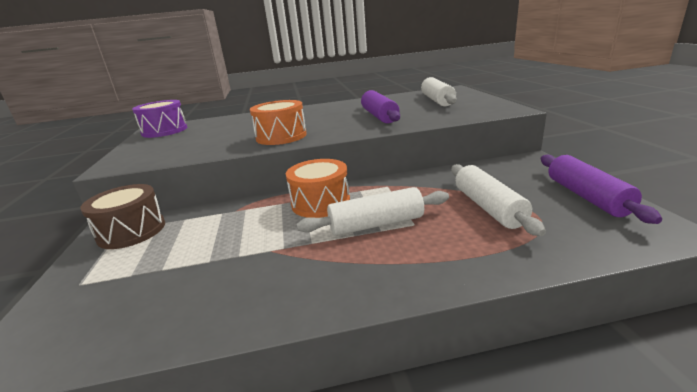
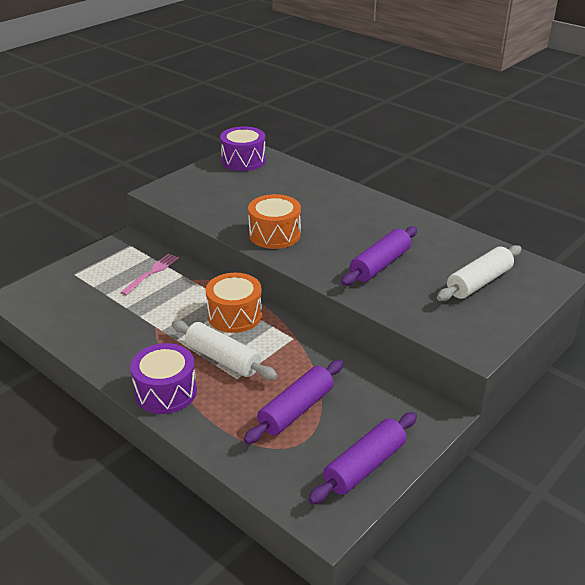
camera: 50 degrees right, 10 degrees up
(132, 231) = (133, 252): brown drum -> none
(185, 229) = (152, 272): none -> pink fork
(392, 274) = (166, 392): none -> purple drum
(488, 207) = (296, 410): white rolling pin -> purple rolling pin

